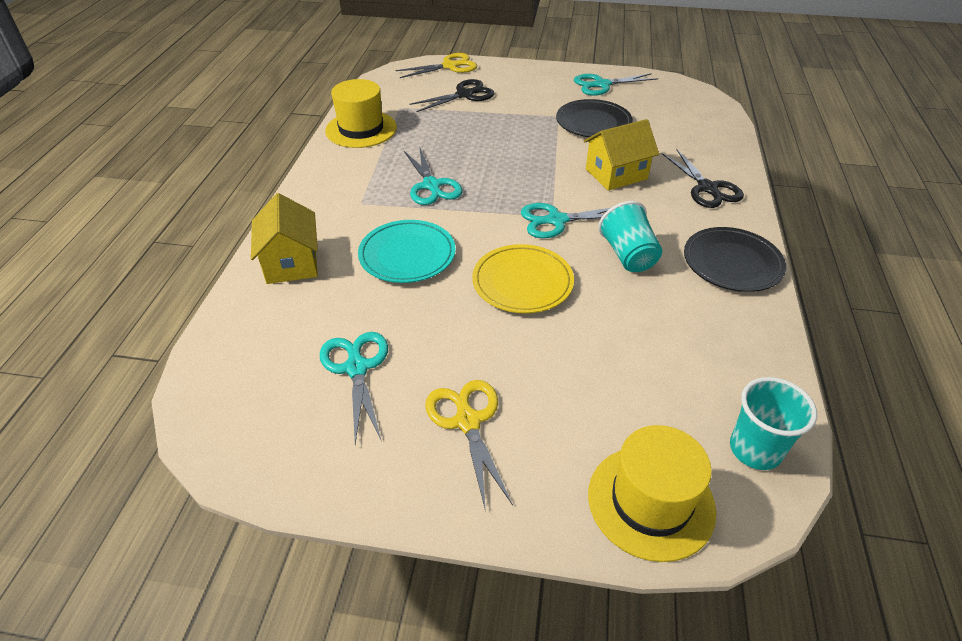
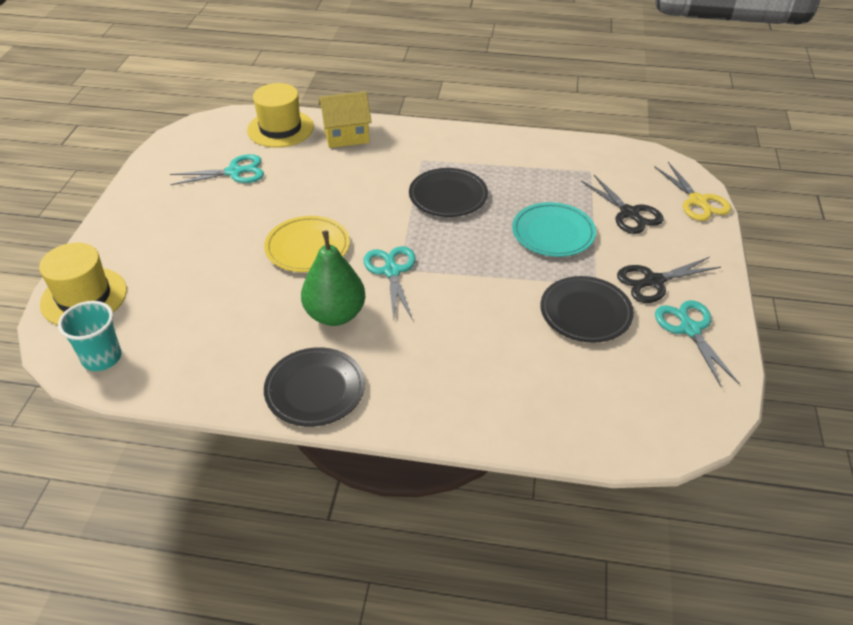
camera: 90 degrees right, 0 degrees up
(361, 129) = (542, 151): yellow hat -> yellow hat (280, 129)
(407, 255) = (349, 187): turquoise plate -> turquoise plate (553, 233)
(431, 185) = (448, 196): turquoise scissors -> black plate
(467, 421) = (175, 219): yellow scissors -> none
(616, 174) = (474, 321): yellow house -> none
(628, 255) = (335, 314): turquoise cup -> green pear
(707, 188) = (448, 395): black scissors -> black scissors (653, 281)

